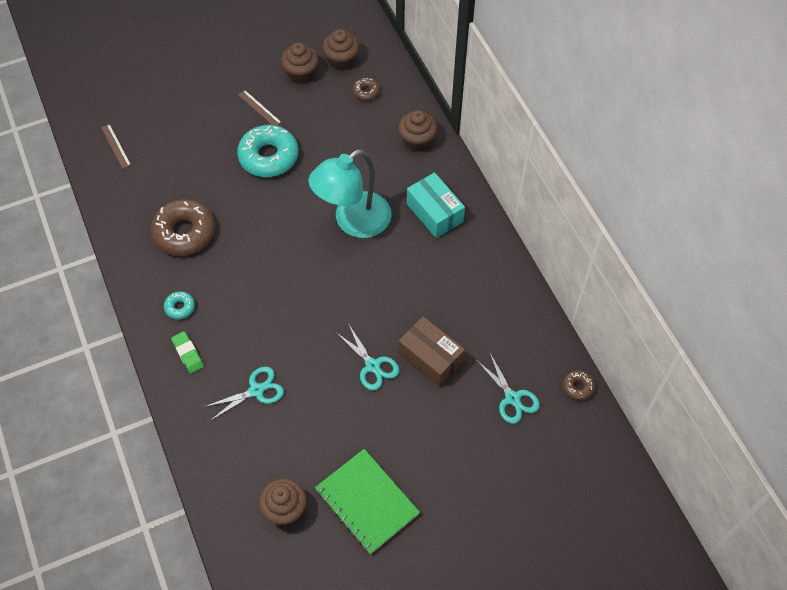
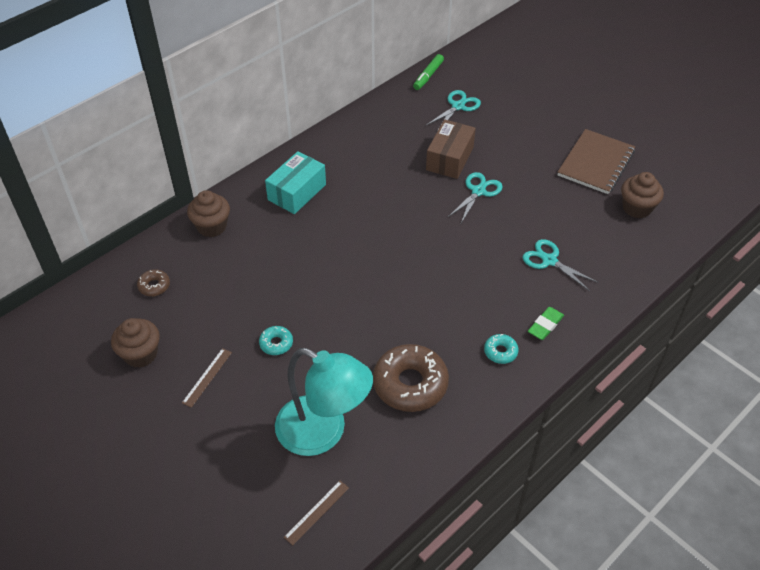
camera: 110 degrees left, 10 degrees down
(268, 157) = (276, 343): turquoise donut -> turquoise donut, size x0.46
(341, 61) = (110, 322): brown cupcake -> none
(353, 222) = (333, 247): turquoise lamp -> turquoise lamp (323, 432)
(367, 502) = (596, 163): green notebook -> brown notebook
(577, 387) = (428, 76): brown donut -> green marker

